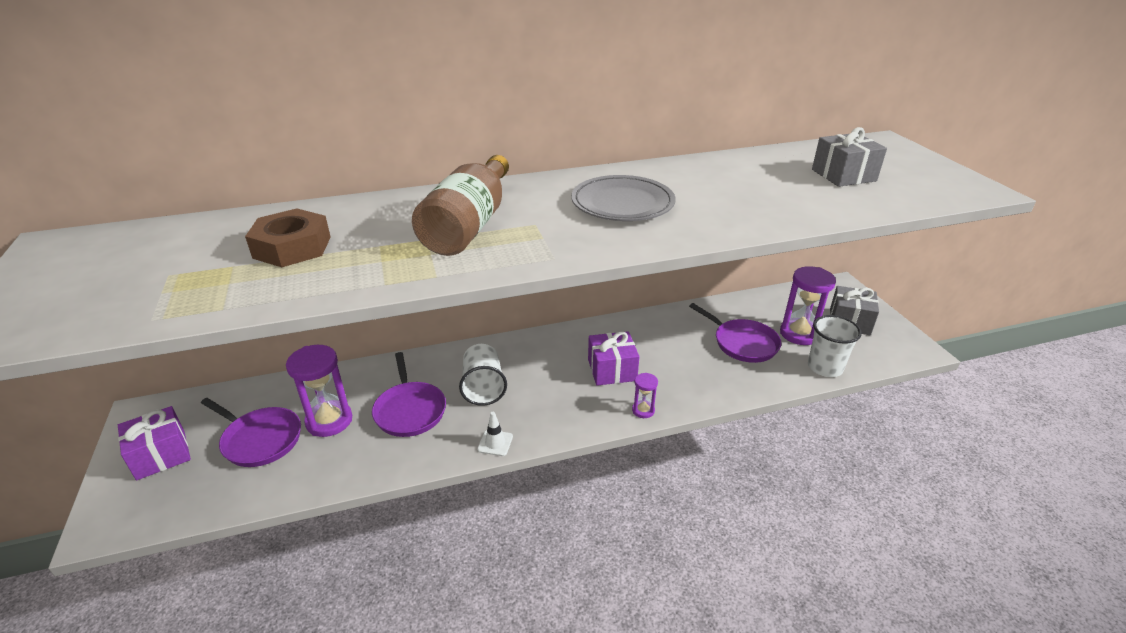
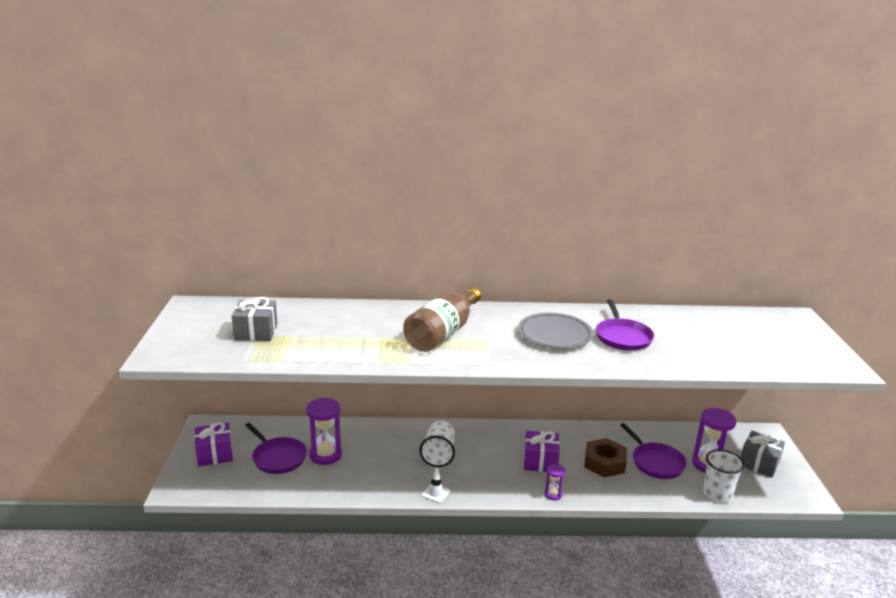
camera: 15 degrees right, 10 degrees down
(292, 247) = (328, 330): brown nut -> brown nut (604, 463)
(410, 410) = (382, 459): purple pan -> purple pan (622, 337)
(843, 175) = (739, 339): grey gift -> grey gift (256, 332)

